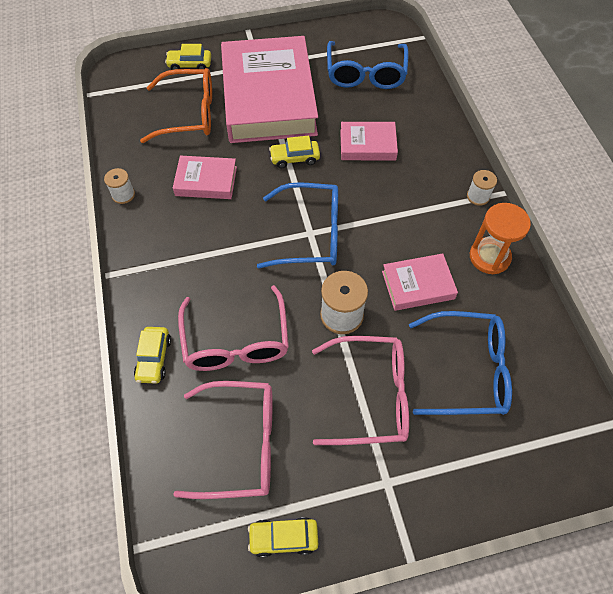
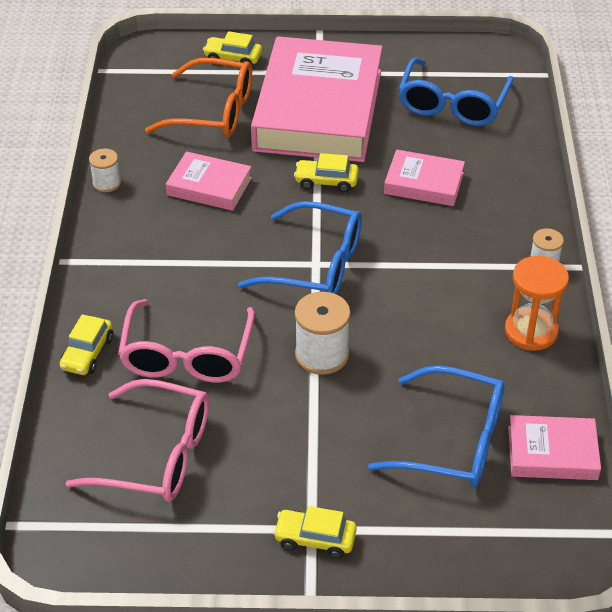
camera: 15 degrees right, 15 degrees down
(283, 538) = (173, 552): yellow car -> yellow car (315, 539)
(371, 396) = (325, 442): pink glasses -> none
(418, 285) = (427, 343): pink book -> pink book (552, 453)

